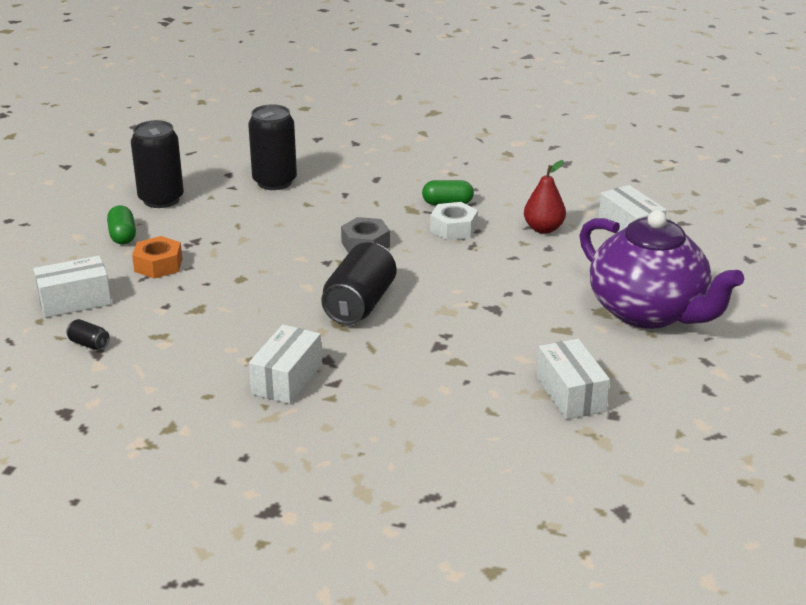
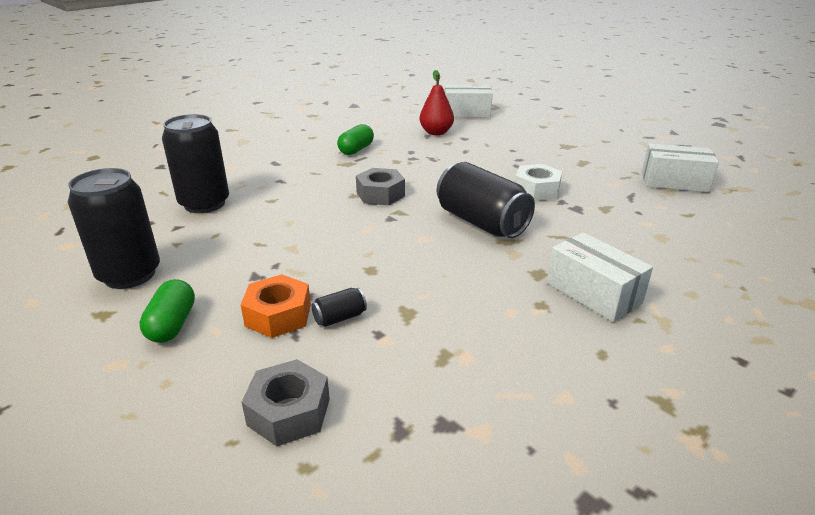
camera: 60 degrees left, 0 degrees up
(75, 301) = (289, 412): white box -> grey nut
(89, 344) = (416, 426): black can -> black can (340, 317)
(122, 236) = (172, 324): green capsule -> green capsule turned 75 degrees clockwise
(453, 228) = (398, 157): white nut -> white nut (536, 190)
(649, 312) = (578, 134): purple teapot -> none

